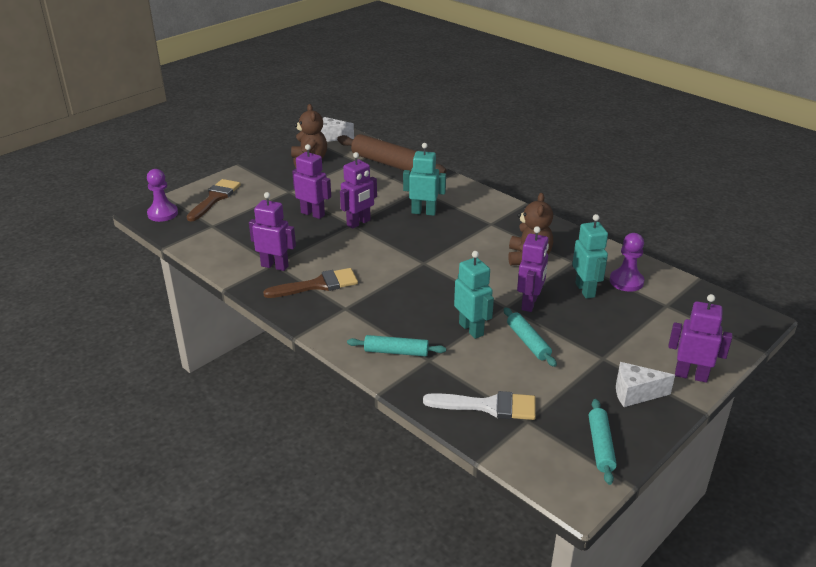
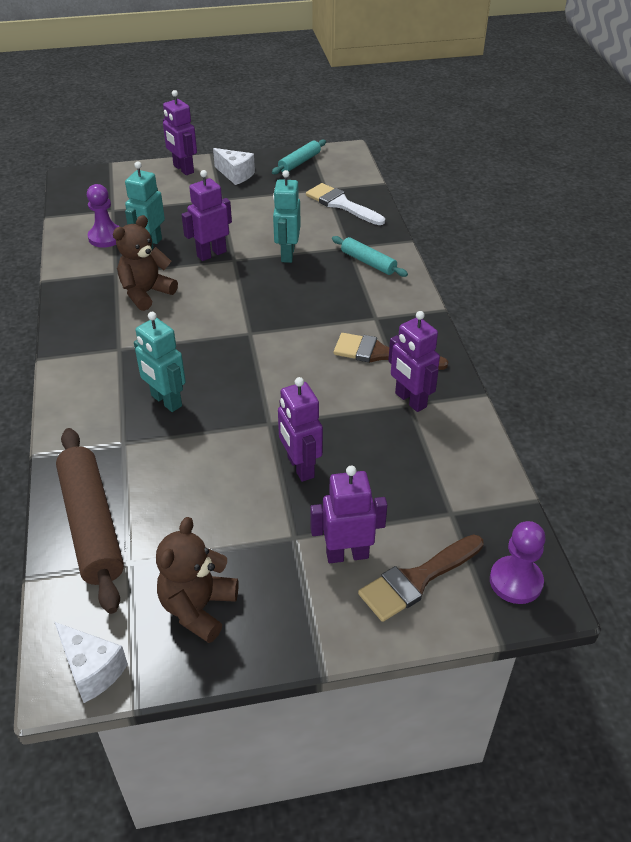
camera: 145 degrees left, 10 degrees up
(359, 223) = (258, 421): purple robot -> purple robot (347, 554)
(528, 342) = (257, 228): turquoise rolling pin -> none

